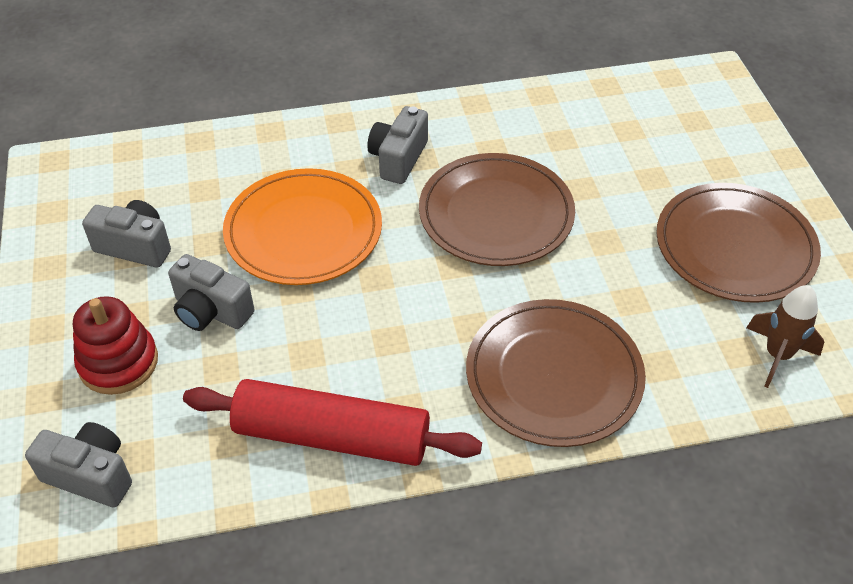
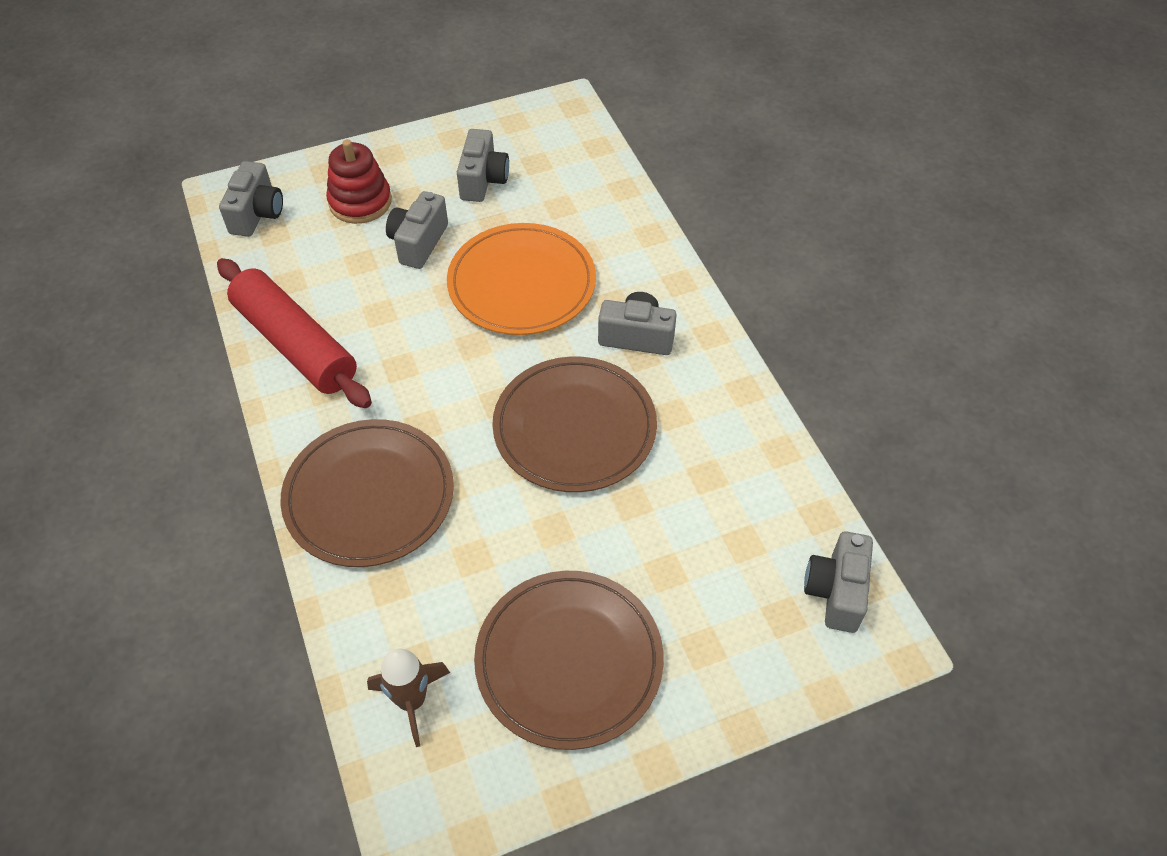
camera: 80 degrees right, 5 degrees up
(332, 437) = (295, 344): red rolling pin -> red rolling pin turned 45 degrees counterclockwise
(674, 90) = (836, 591): none -> grey camera

